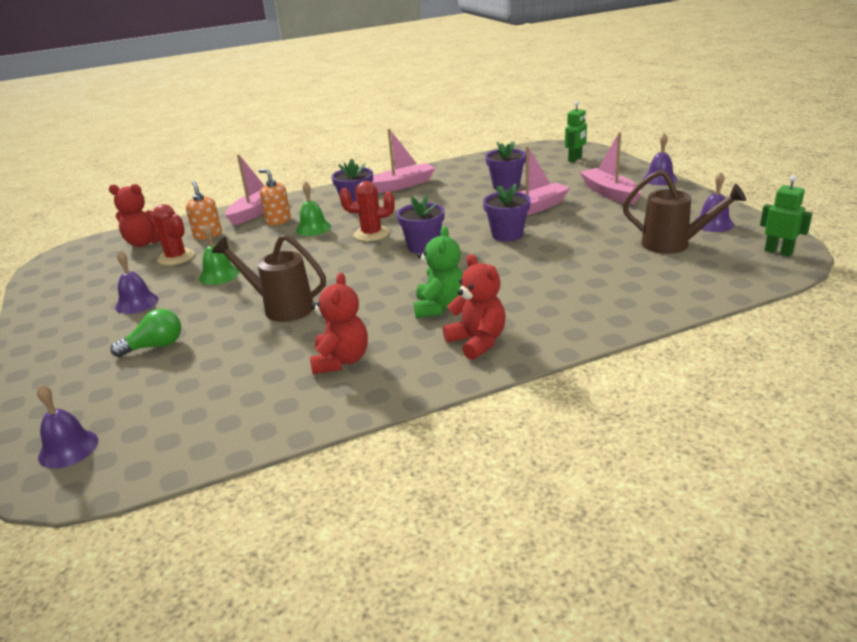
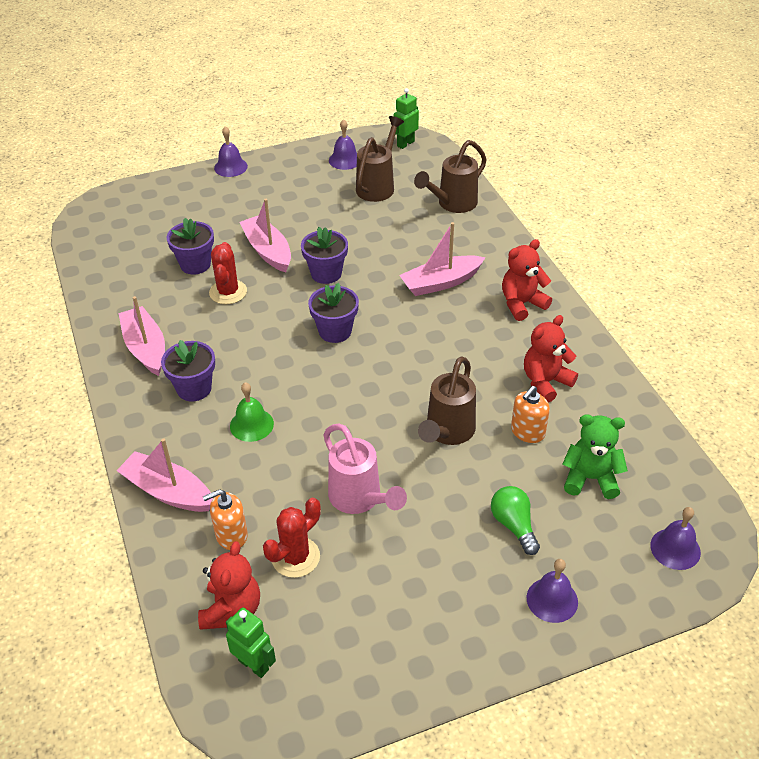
camera: 90 degrees left, 15 degrees up
(137, 303) = (416, 569): purple bell -> purple bell (552, 600)
(219, 275) = (360, 500): green bell -> pink watering can
(278, 220) = (211, 463): orange soap dispenser -> orange soap dispenser (527, 432)
(341, 361) = (545, 382): red teddy bear -> red teddy bear turned 45 degrees counterclockwise
(371, 234) = (288, 372): red cactus -> red cactus (228, 292)
(440, 307) = (464, 323): green teddy bear -> green teddy bear (590, 478)
(575, 159) = (140, 208): green robot -> green robot (254, 665)
(610, 193) = (252, 200): pink boat -> pink boat (441, 283)
(663, 288) = (452, 204): none -> brown watering can

